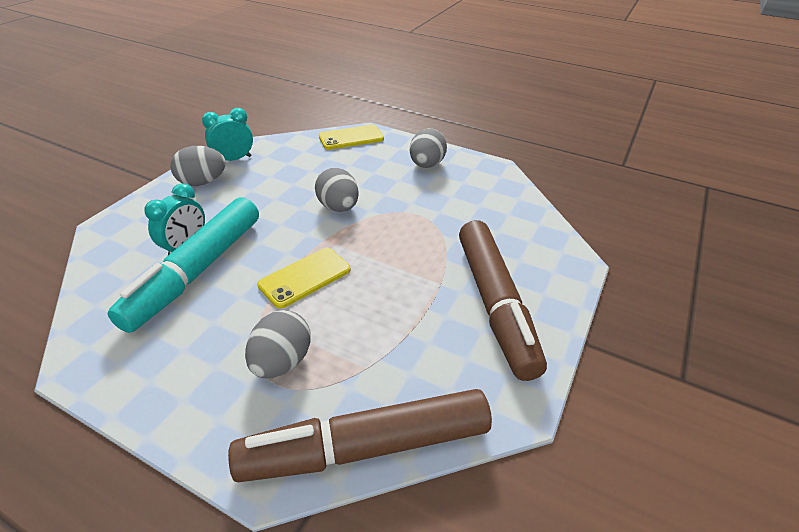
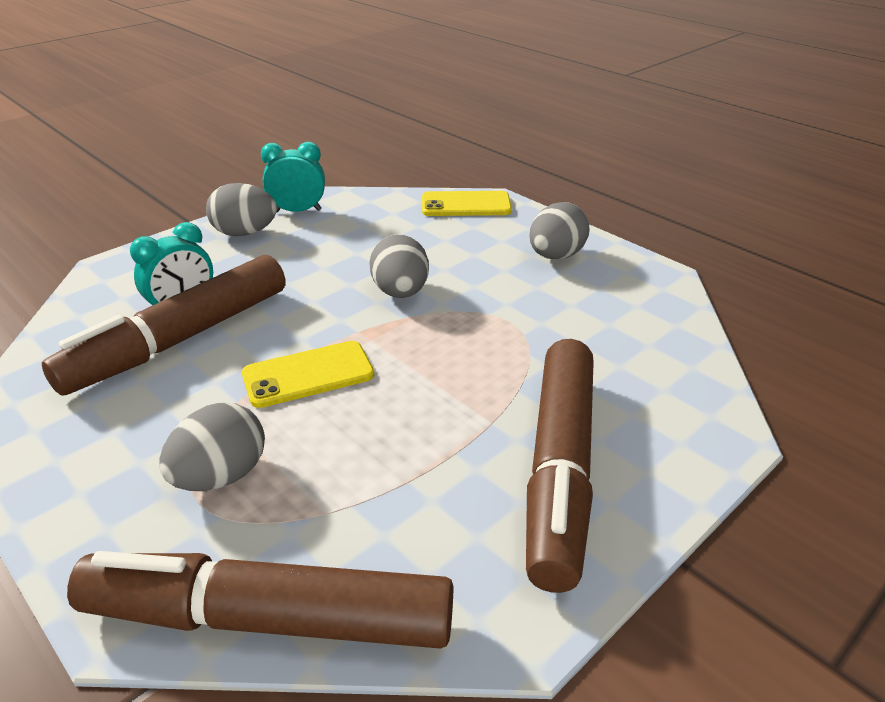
camera: 20 degrees right, 5 degrees down
(196, 271) = (179, 340): turquoise marker -> brown marker

